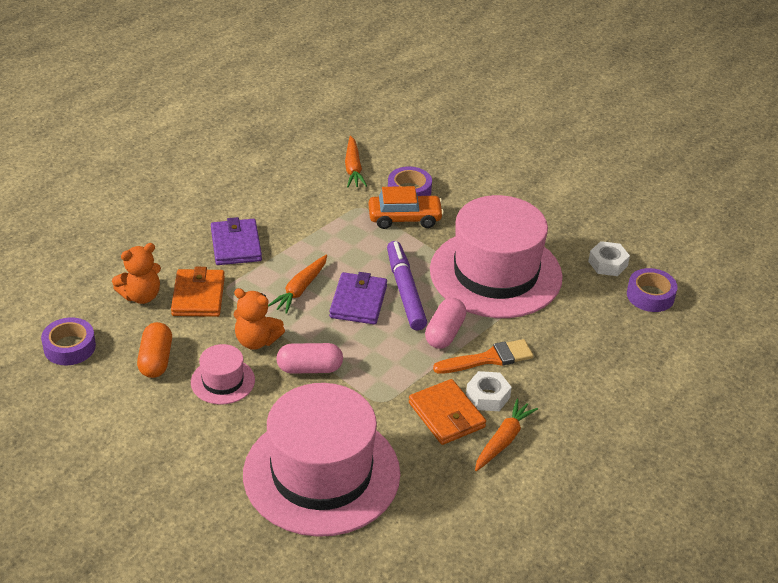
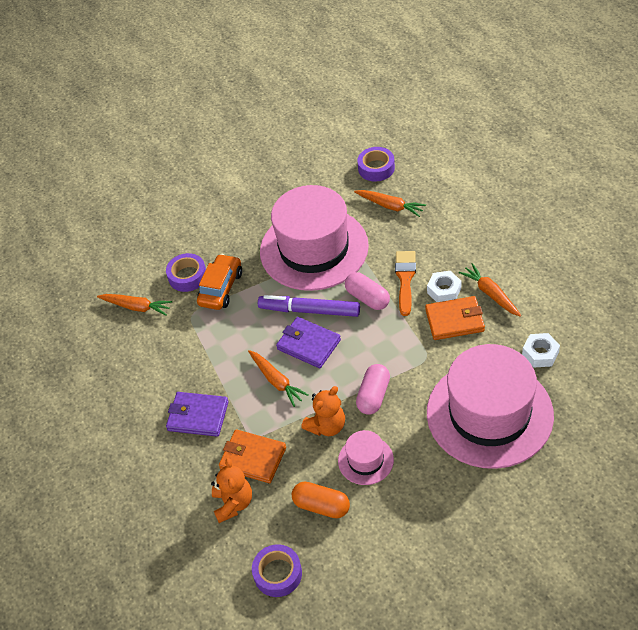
camera: 60 degrees left, 10 degrees up
(596, 321) = (390, 206): none -> orange carrot
(607, 264) = (332, 180): white nut -> white nut (540, 354)

